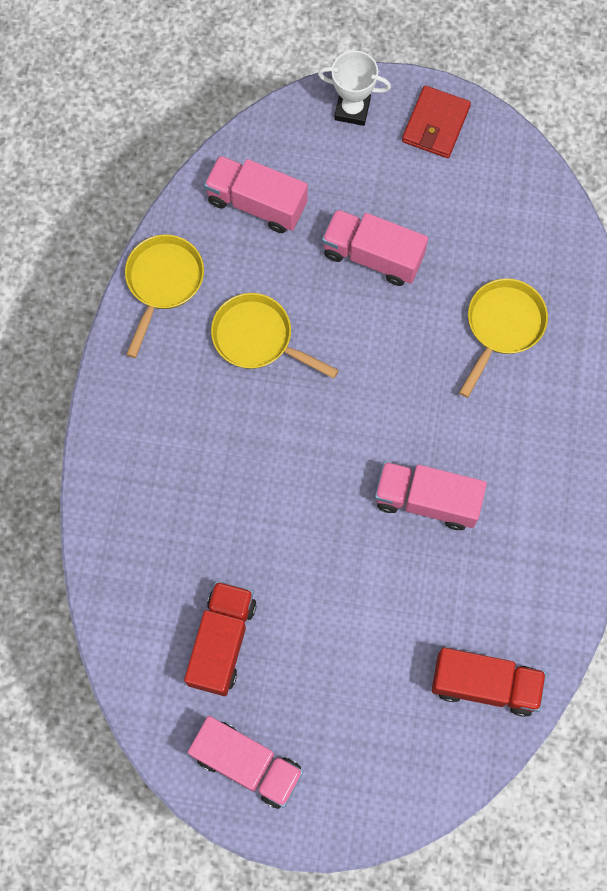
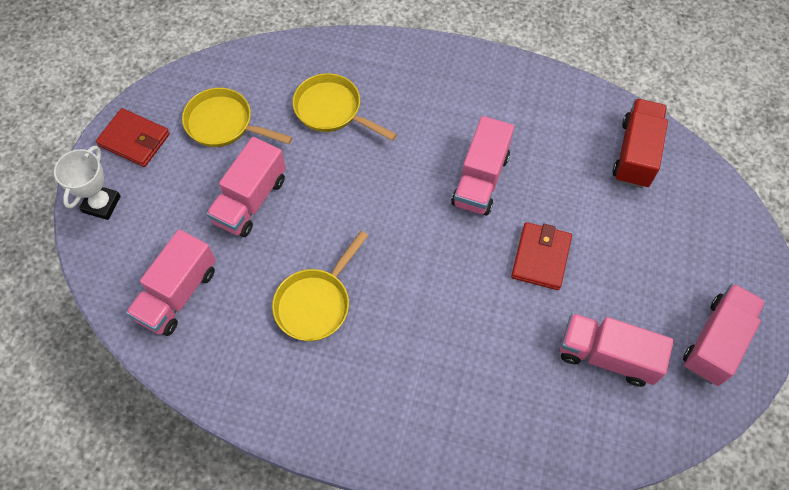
camera: 85 degrees left, 10 degrees down
(163, 283) = (244, 387): yellow pan -> yellow pan (224, 124)
(222, 642) = (607, 356): red truck -> pink truck
(332, 570) = (541, 257): none -> red wallet

